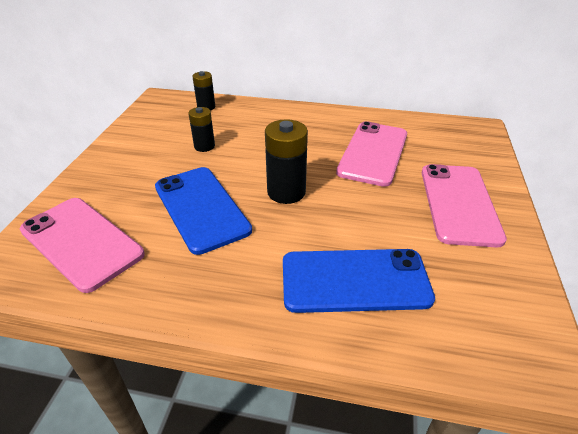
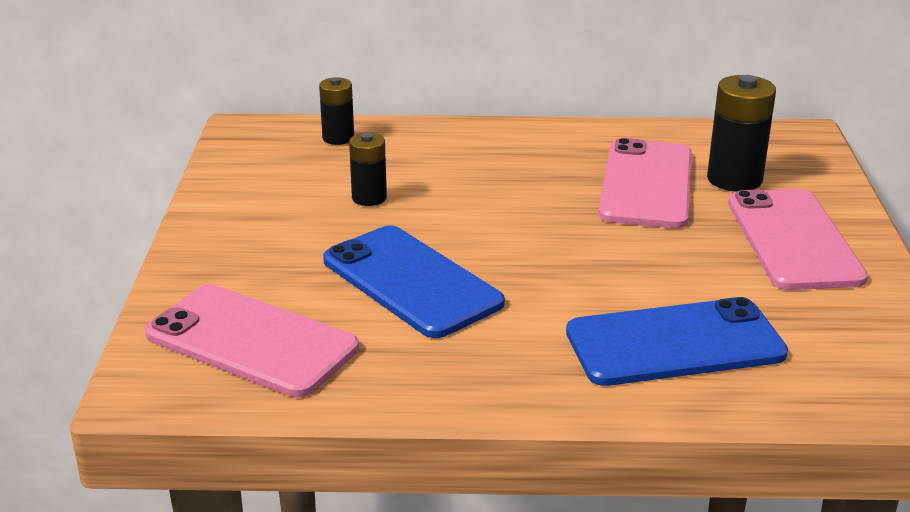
camera: 10 degrees left, 10 degrees down
(286, 192) = (532, 249): black battery -> black battery (734, 179)

